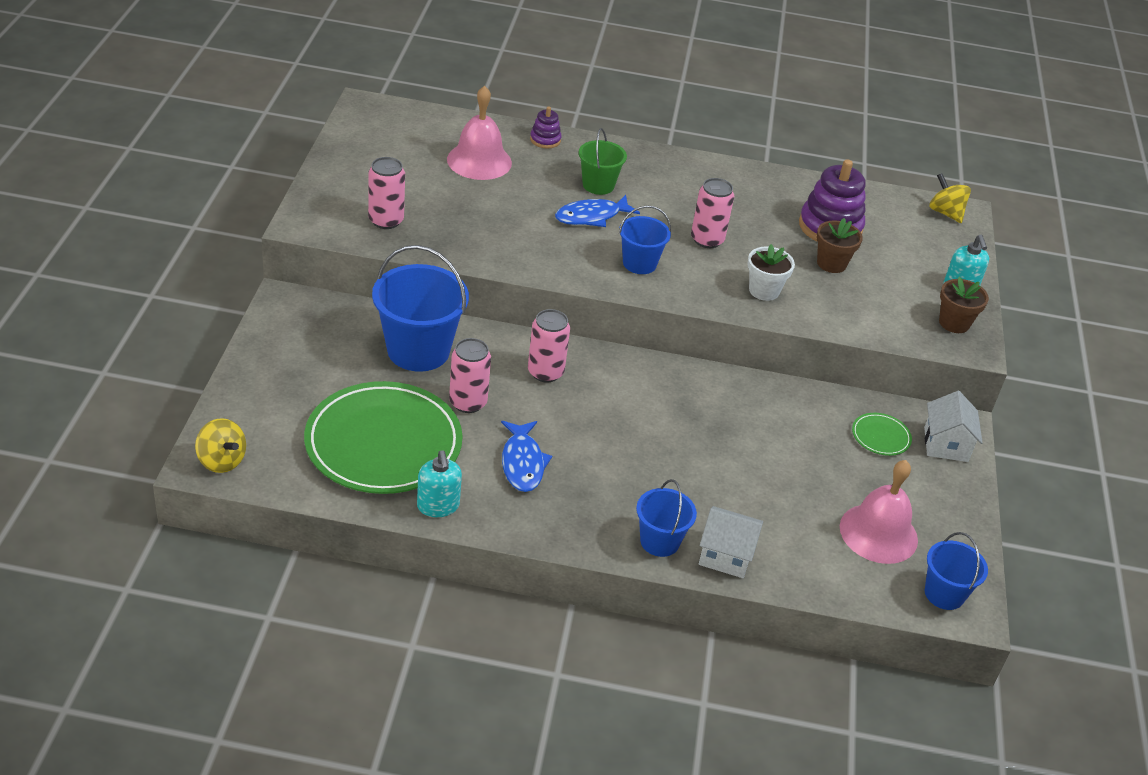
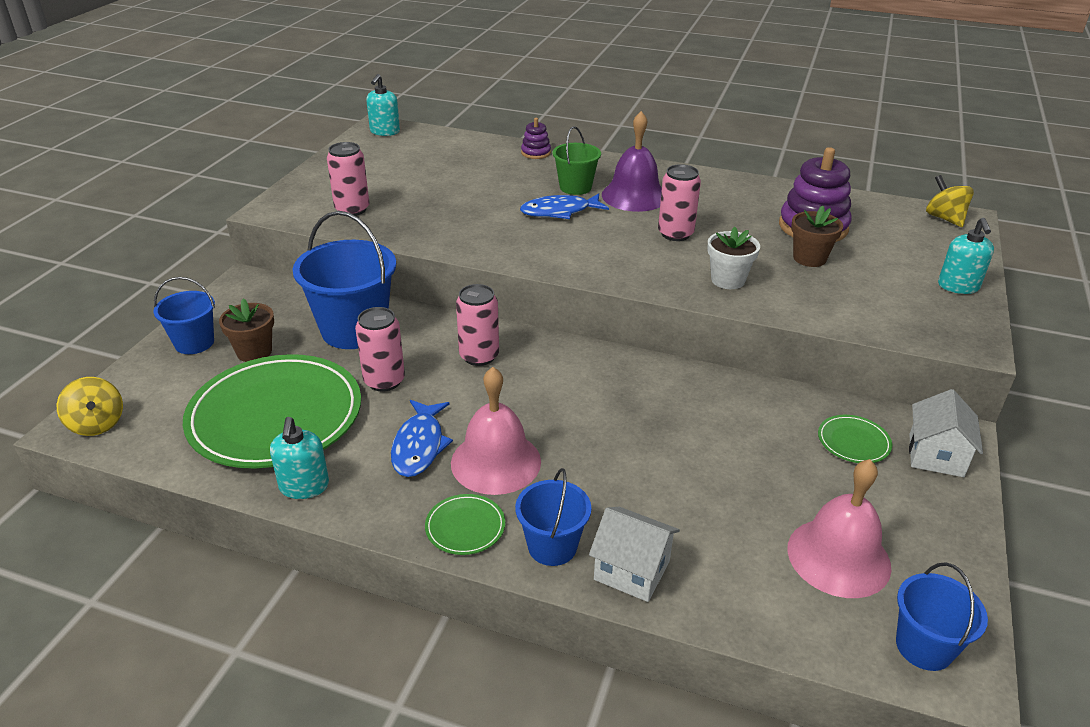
camera: 15 degrees right, 5 degrees down
(375, 113) = (385, 132): none -> turquoise soap dispenser
(479, 161) = (465, 167): pink bell -> pink bell (496, 462)
(585, 531) = (465, 527): none -> green plate
(639, 263) = (596, 251): blue bucket -> blue bucket (194, 343)
(658, 194) = (634, 196): none -> purple bell
(954, 323) = (949, 319): brown flower pot -> brown flower pot (254, 352)

